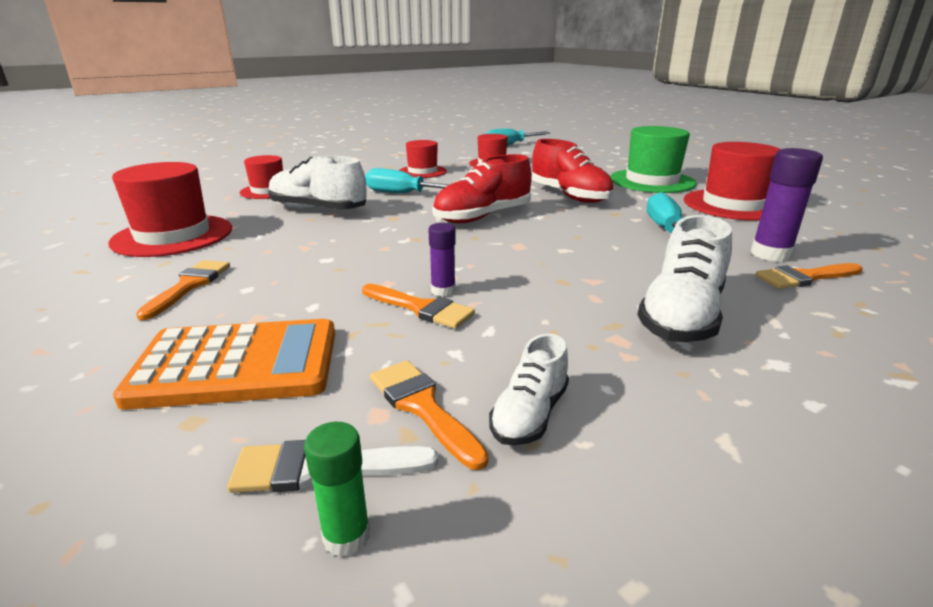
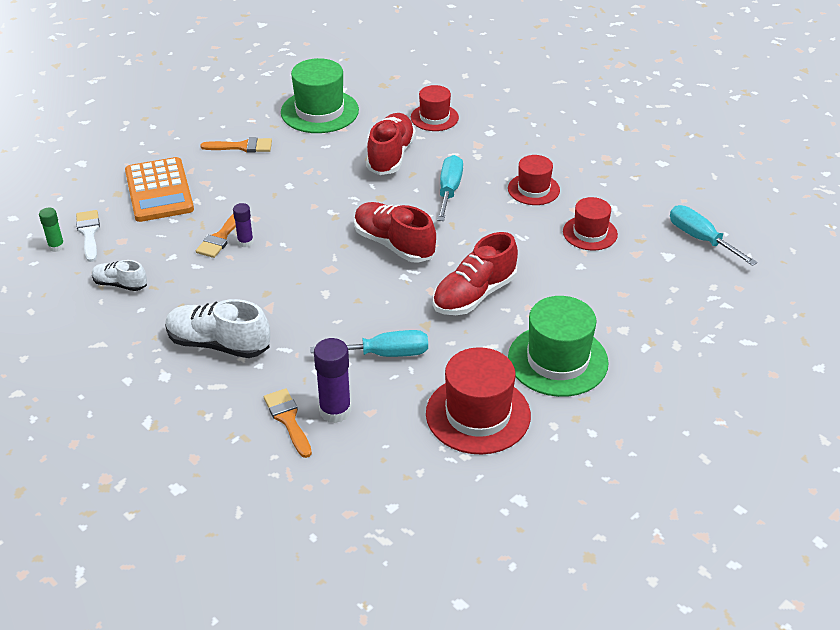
camera: 80 degrees right, 15 degrees up
(173, 235) = (319, 111): red hat -> green hat
(318, 210) = (390, 156): white shoe -> red shoe
(422, 407) = (126, 252): orange brush -> none

